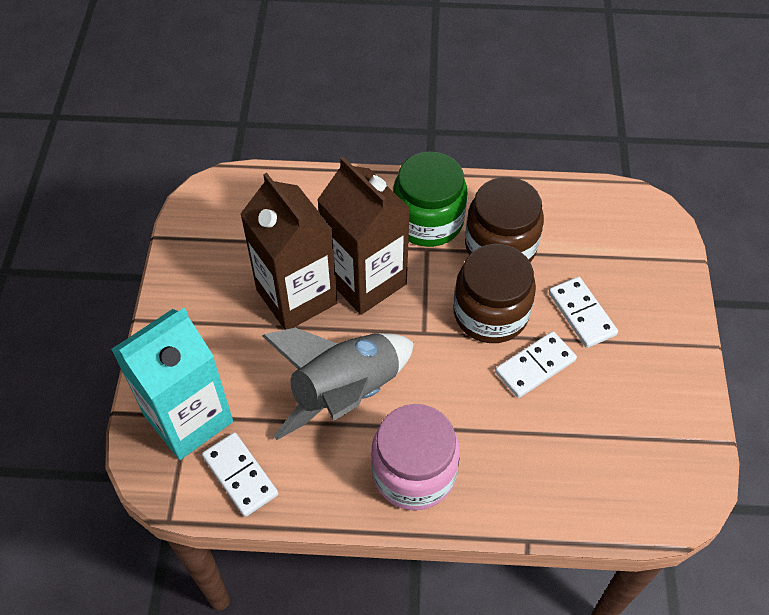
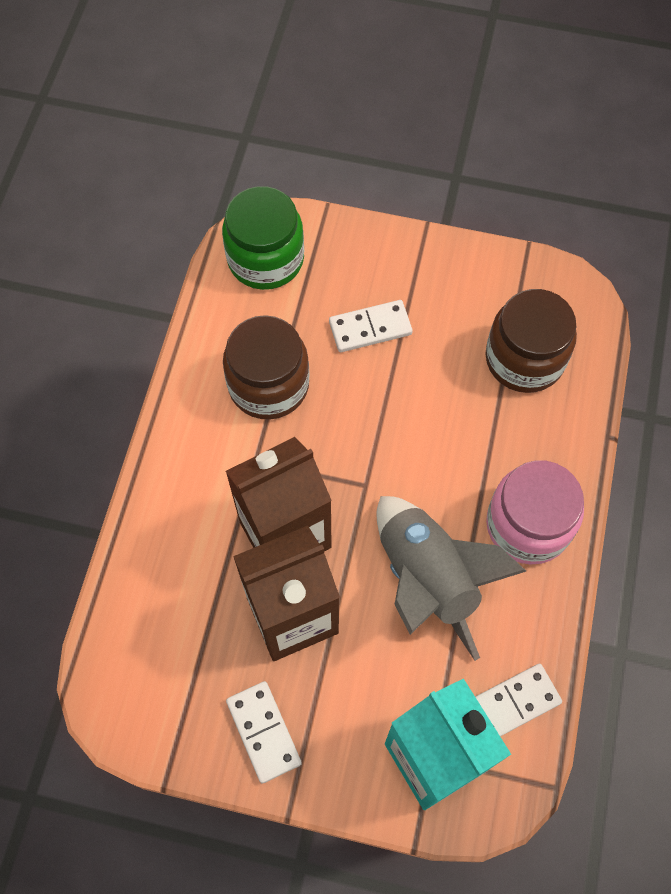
camera: 80 degrees left, 10 degrees up
(428, 220) = (216, 452): green jar -> green jar (265, 259)
(490, 313) = (353, 413): brown jar -> brown jar (524, 359)
(535, 366) = (424, 386): white domino -> white domino (263, 732)

